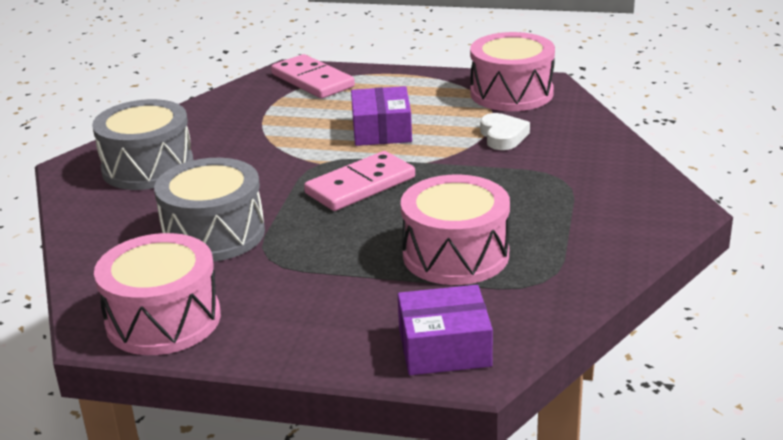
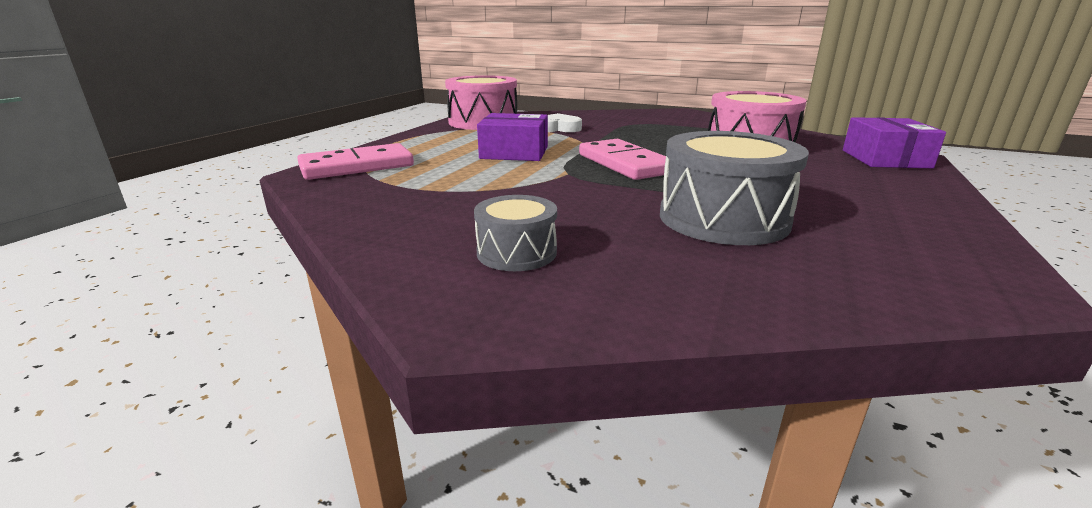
camera: 80 degrees left, 5 degrees down
(148, 167) = (516, 252): grey drum -> grey drum, size x0.55
(163, 320) = (936, 247): pink drum -> none

